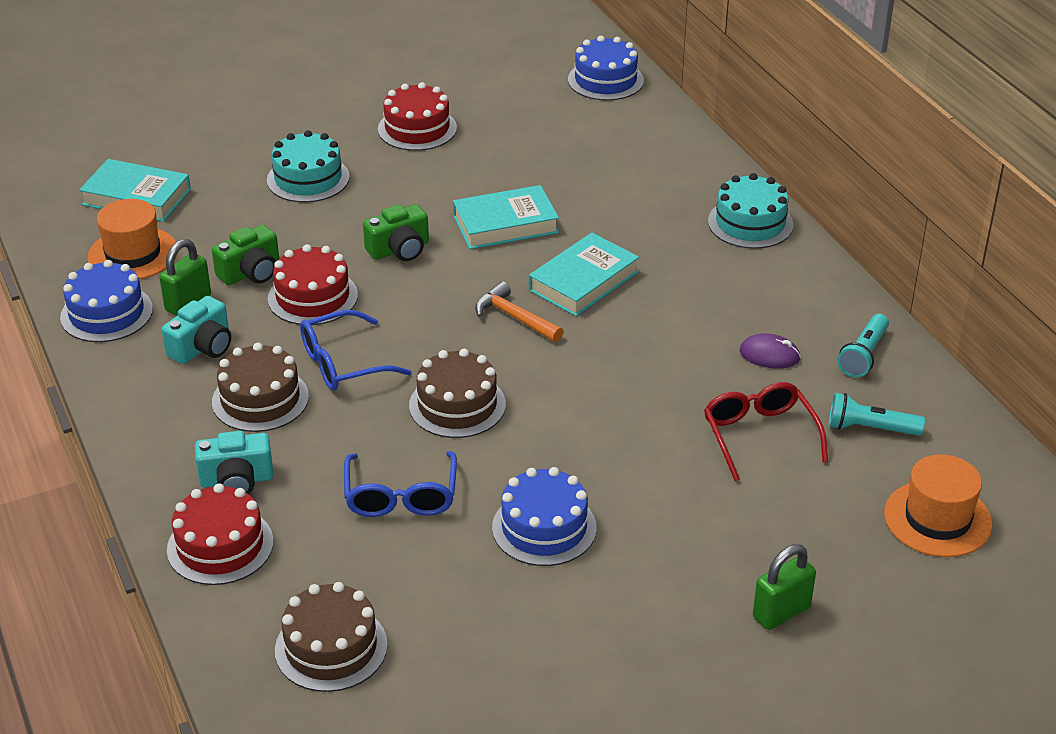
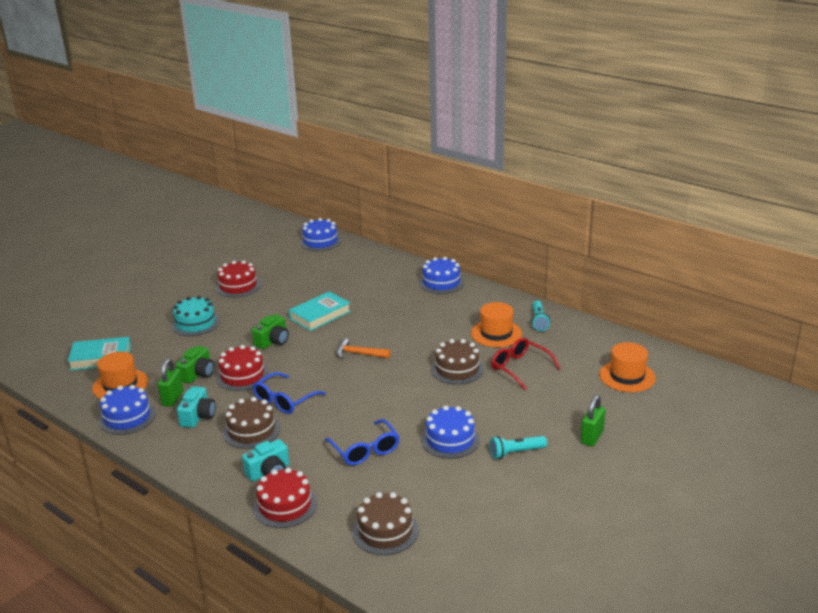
camera: 25 degrees left, 10 degrees down
(457, 405) = (361, 400): brown cake -> brown cake (457, 369)
(583, 281) = (380, 328): turquoise book -> none
(750, 223) = (441, 282): turquoise cake -> blue cake
(769, 355) = (496, 333): purple mouse -> orange hat
(870, 428) = (567, 349): turquoise flashlight -> turquoise flashlight (516, 452)

